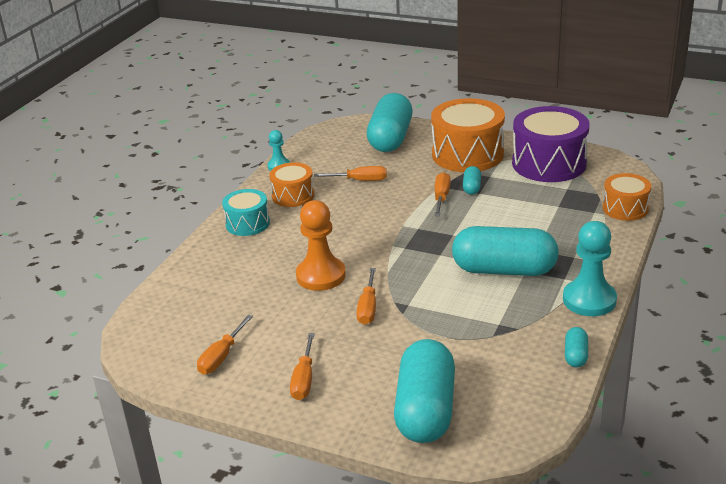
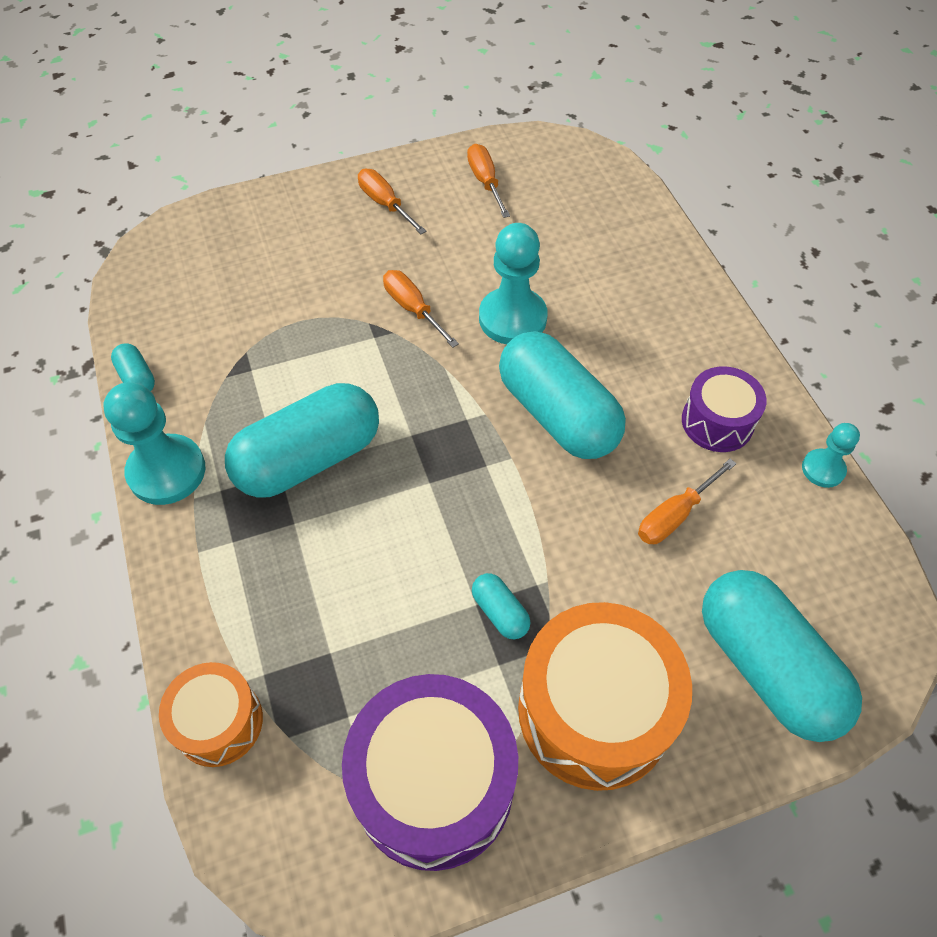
camera: 135 degrees right, 25 degrees up
(247, 223) = (698, 339): turquoise drum -> none
(293, 195) = (717, 422): orange drum -> purple drum
(321, 276) = (512, 318): orange pawn -> turquoise pawn
(425, 410) = (246, 237): turquoise capsule -> turquoise capsule (558, 414)
(441, 197) = (520, 554): orange screwdriver -> none

